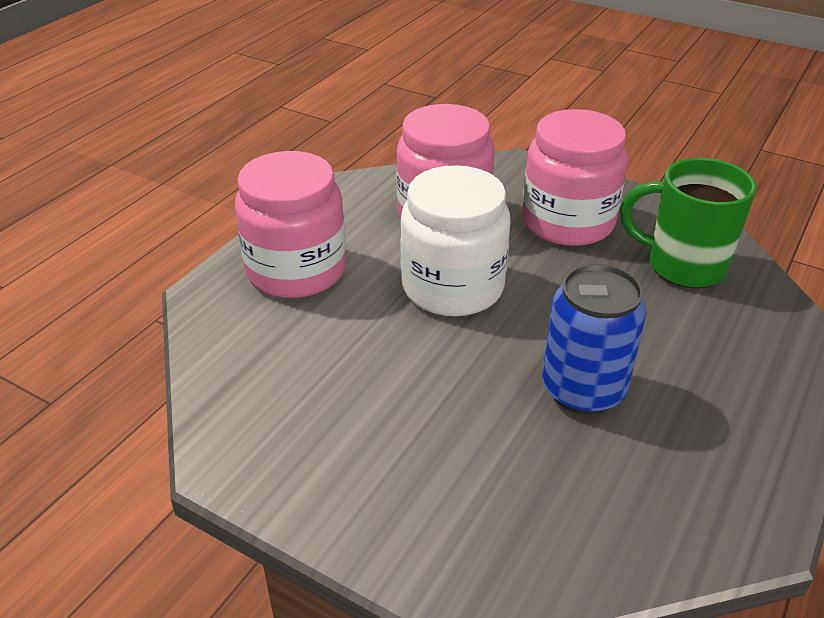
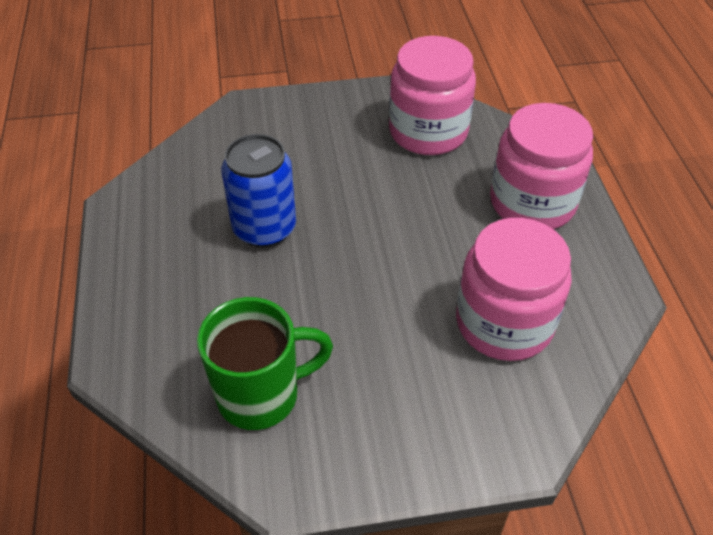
camera: 140 degrees right, 10 degrees up
(452, 287) = (418, 254): white jar -> none
(567, 222) = (398, 388): pink jar -> pink jar (428, 131)

